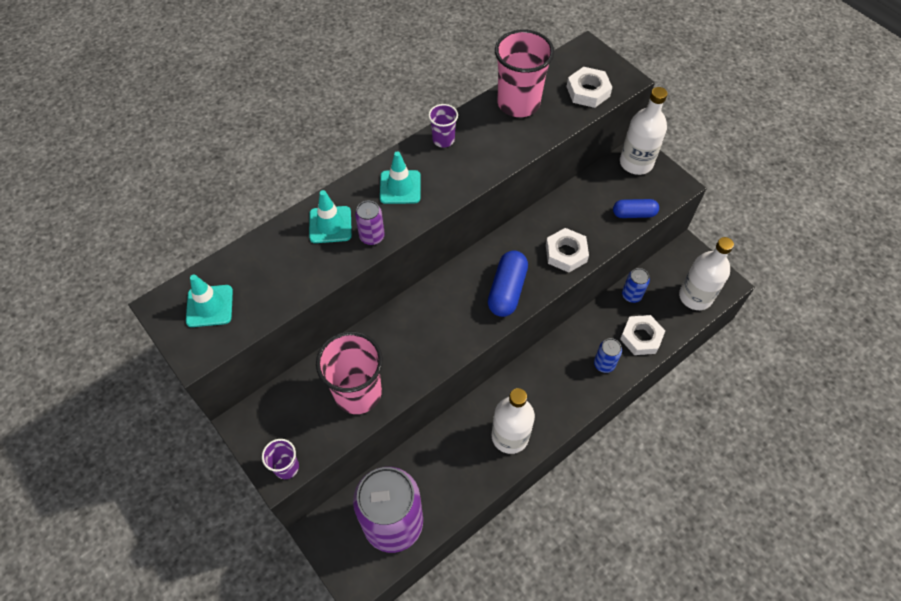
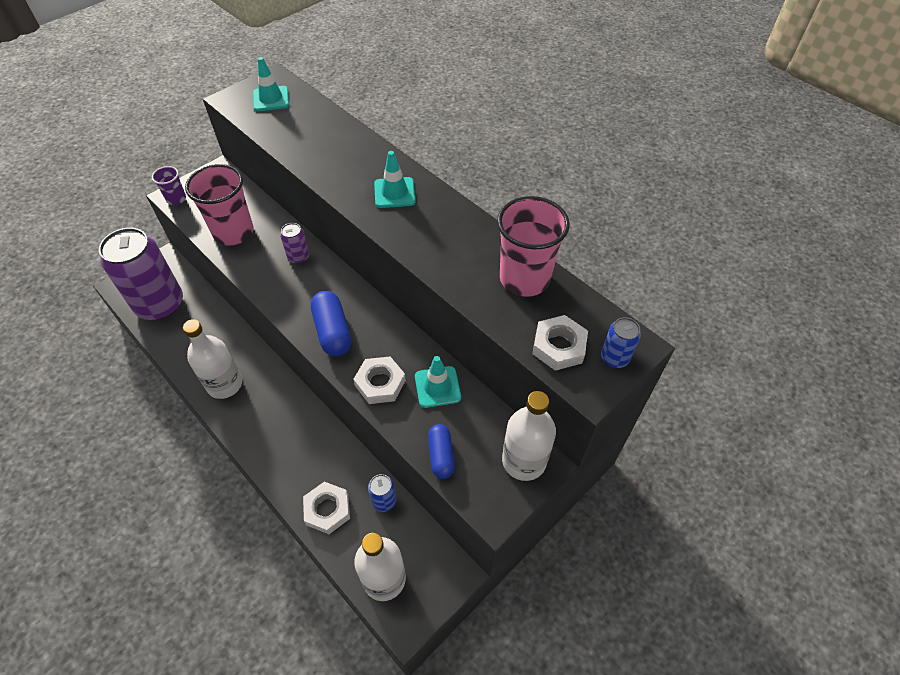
camera: 85 degrees right, 5 degrees down
(330, 225) = (349, 153): turquoise traffic cone -> turquoise traffic cone (437, 387)
(372, 236) = (336, 179): purple can -> purple can (298, 257)
(443, 140) = (460, 219): purple cup -> none
(507, 290) = (333, 331): blue capsule -> blue capsule turned 60 degrees clockwise
(604, 364) = (296, 469): blue can -> blue can (614, 358)

